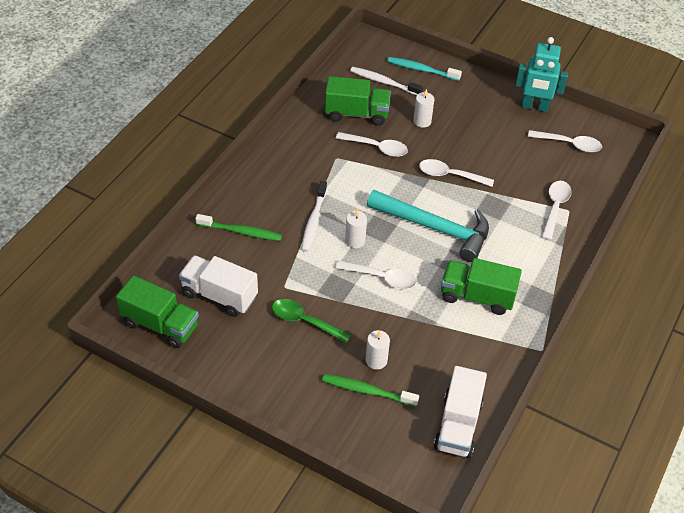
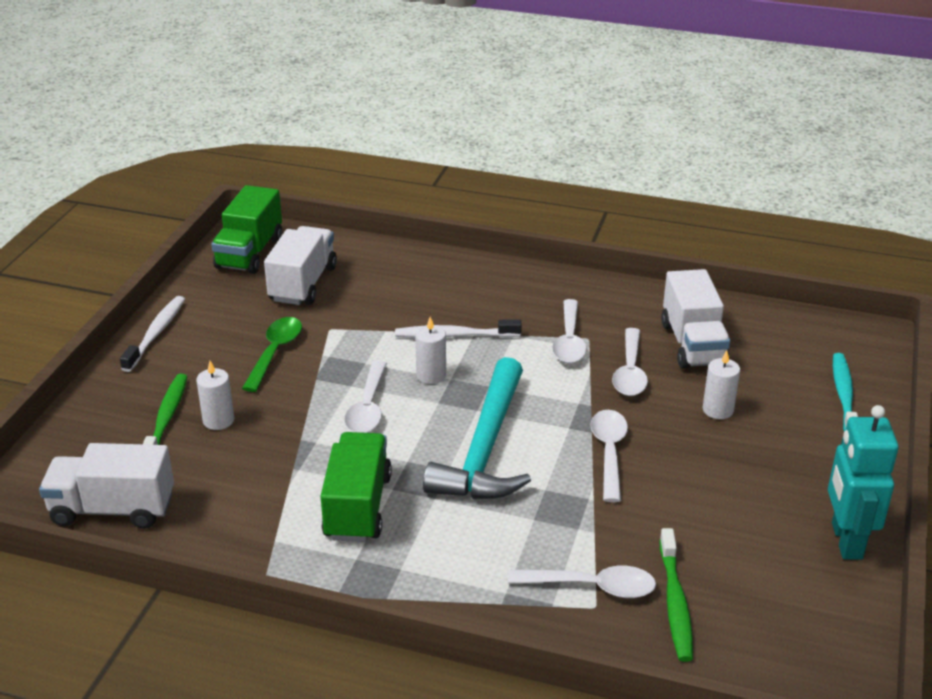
camera: 80 degrees right, 15 degrees down
(241, 231) = (413, 282): green toothbrush -> green toothbrush (675, 602)
(356, 114) = (693, 344): green truck -> white truck
(384, 82) = (783, 361): white toothbrush -> white toothbrush (156, 333)
(569, 144) = (772, 597): white spoon -> white spoon (569, 340)

